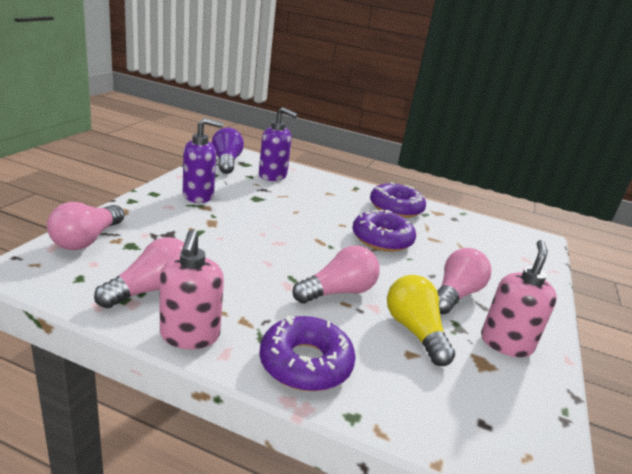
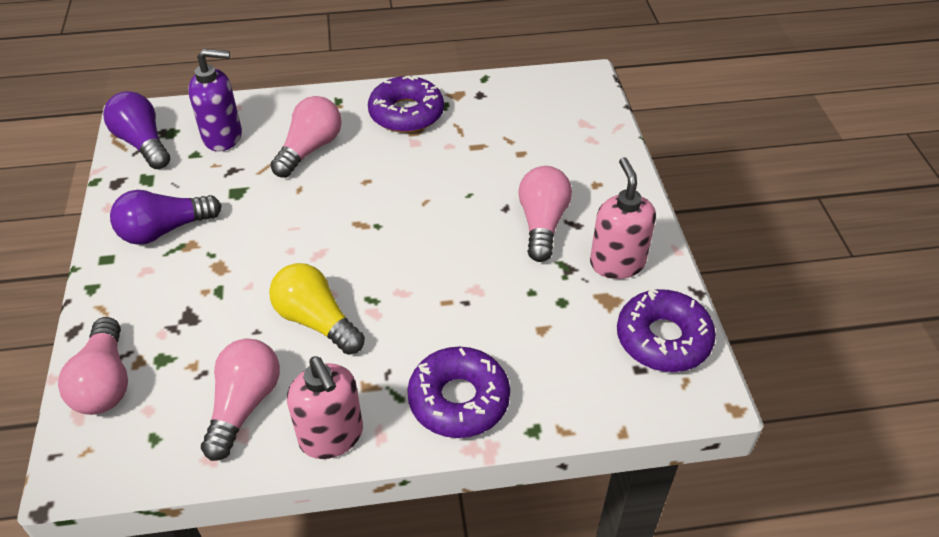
camera: 25 degrees left, 20 degrees up
(198, 196) = (164, 230): purple soap dispenser -> purple light bulb
(338, 292) = (429, 291): pink light bulb -> pink light bulb (310, 149)
(382, 239) = (423, 180): purple donut -> purple donut (663, 339)
(414, 331) = (531, 299): yellow light bulb -> yellow light bulb (316, 321)

